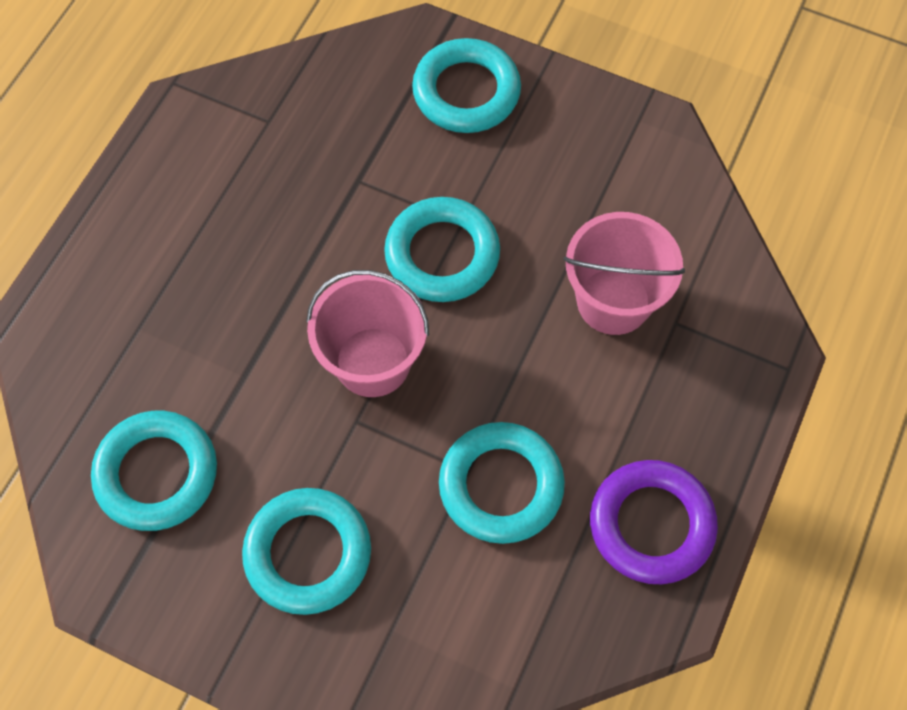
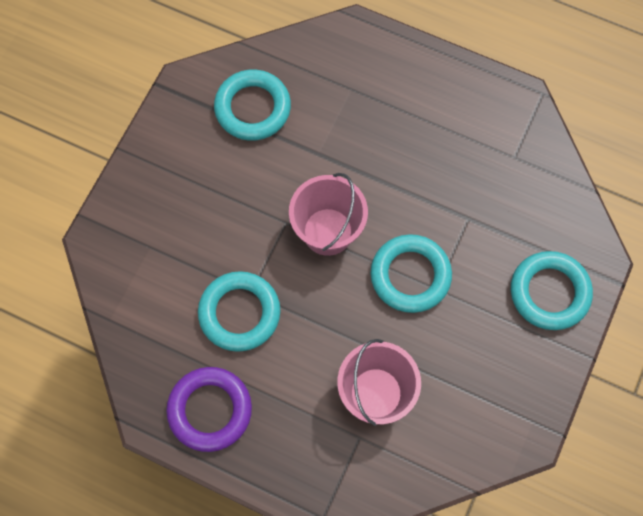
camera: 90 degrees right, 5 degrees up
(308, 553) = (199, 197): turquoise ring -> none

